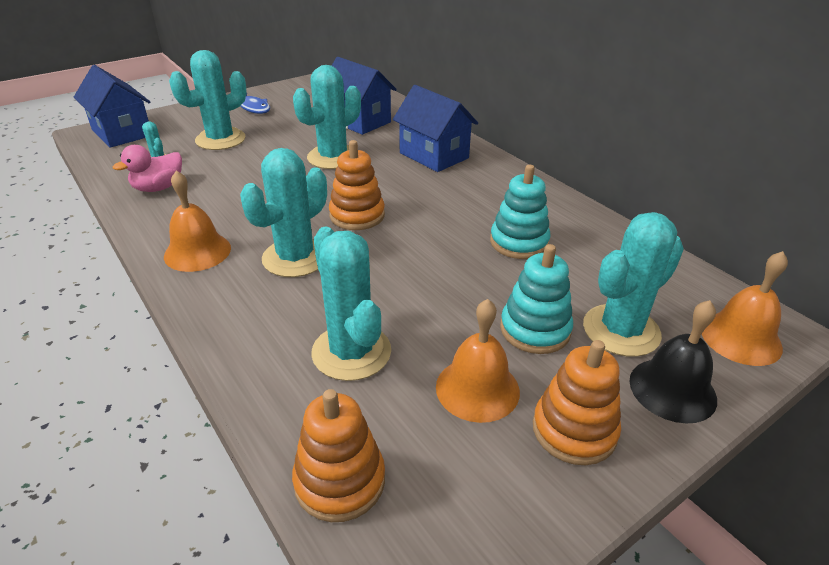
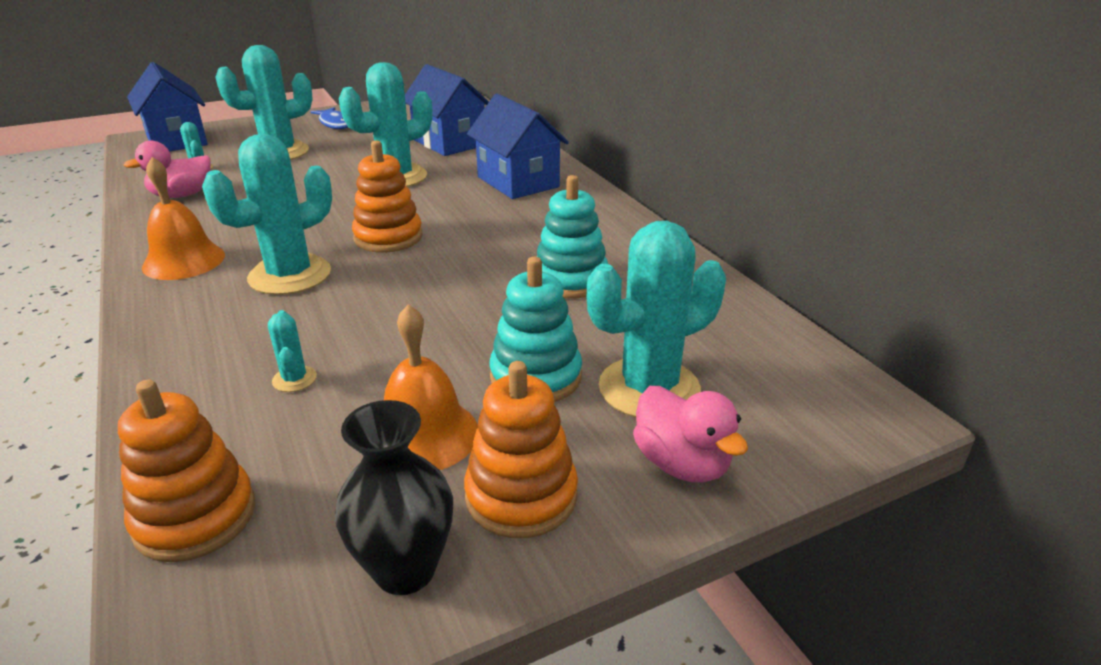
camera: 10 degrees right, 5 degrees down
(351, 352) = (294, 379): turquoise cactus -> turquoise cactus, size x0.43
(521, 501) = (405, 569): none -> black vase
(672, 389) = (681, 463): black bell -> pink duck
(740, 338) = (811, 413): orange bell -> none

